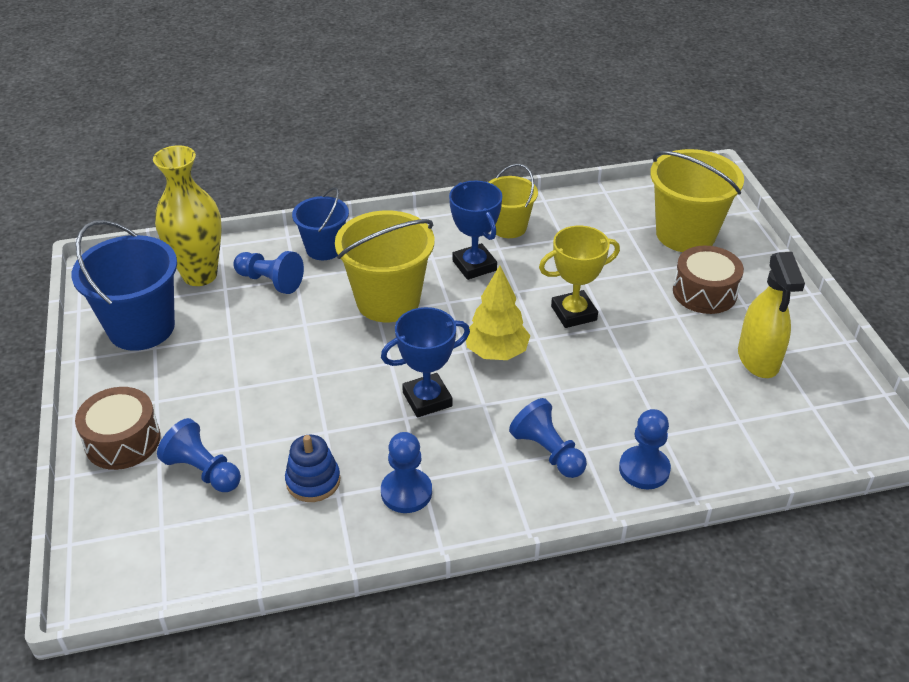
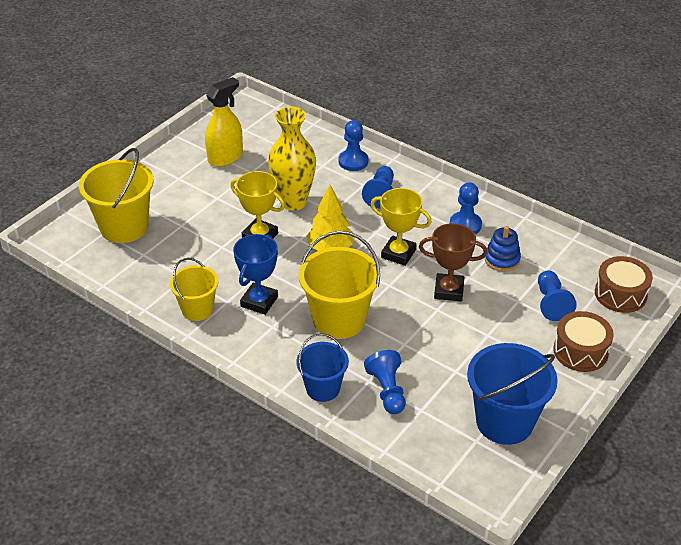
camera: 130 degrees left, 0 degrees up
(200, 275) = (425, 435): yellow vase -> yellow vase (293, 202)
(326, 401) = (449, 290): none -> brown trophy
(427, 399) = (398, 254): blue trophy -> yellow trophy
(704, 292) = (182, 196): brown drum -> brown drum (620, 294)

